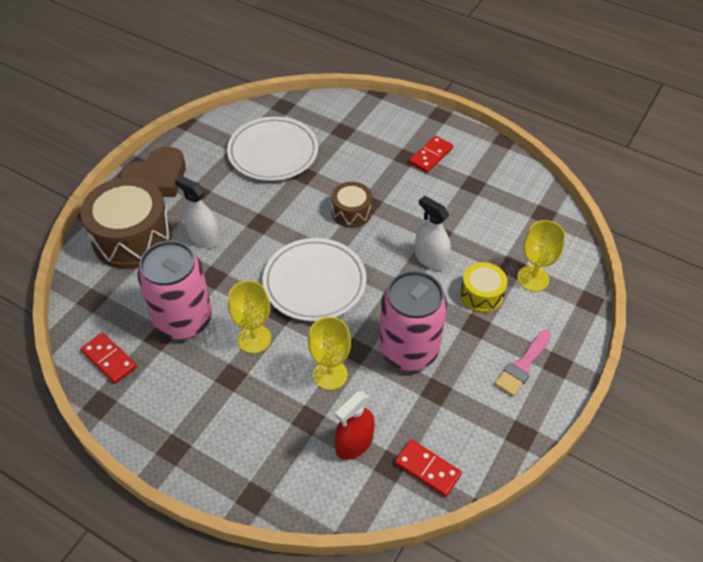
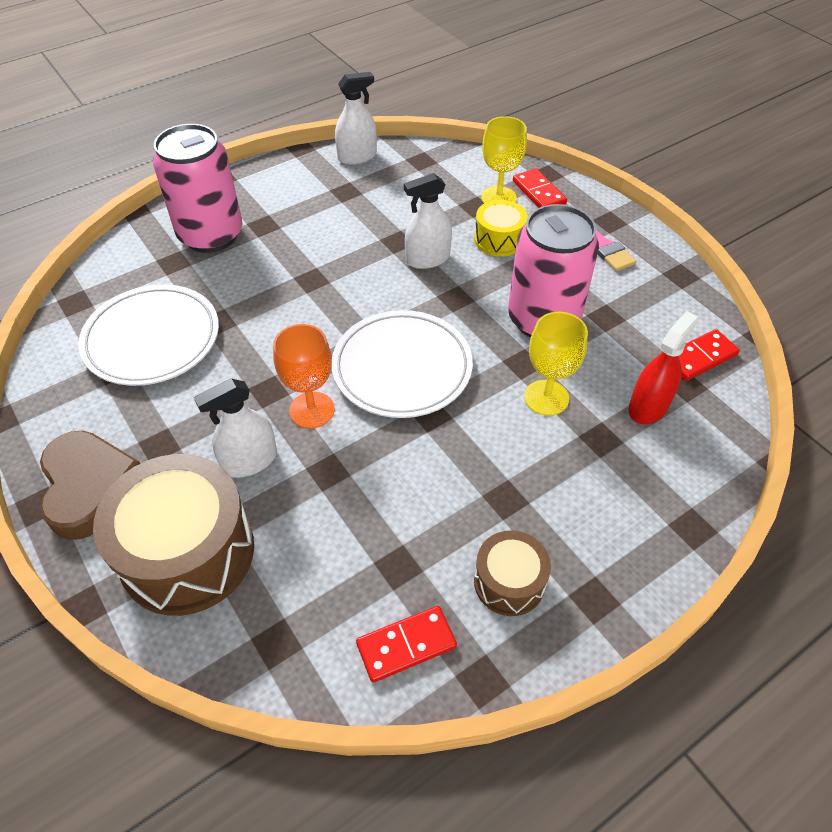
camera: 65 degrees left, 0 degrees up
(183, 320) = (384, 527): pink can -> pink can (211, 235)
(254, 339) = (457, 455): yellow goblet -> none
(255, 250) = (312, 410): none -> orange goblet
(351, 212) = (314, 299): brown drum -> brown drum (509, 582)
(354, 443) = (648, 407): red spray bottle -> red spray bottle turned 120 degrees counterclockwise
(430, 156) = (278, 206): red domino -> red domino (538, 193)
(518, 175) = (357, 157): none -> white spray bottle

